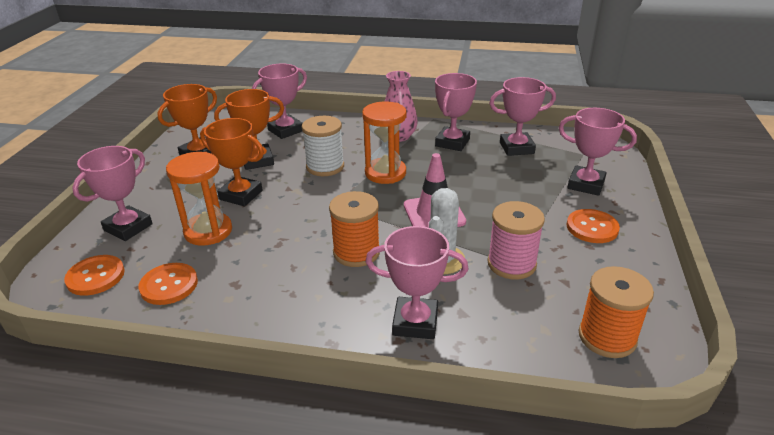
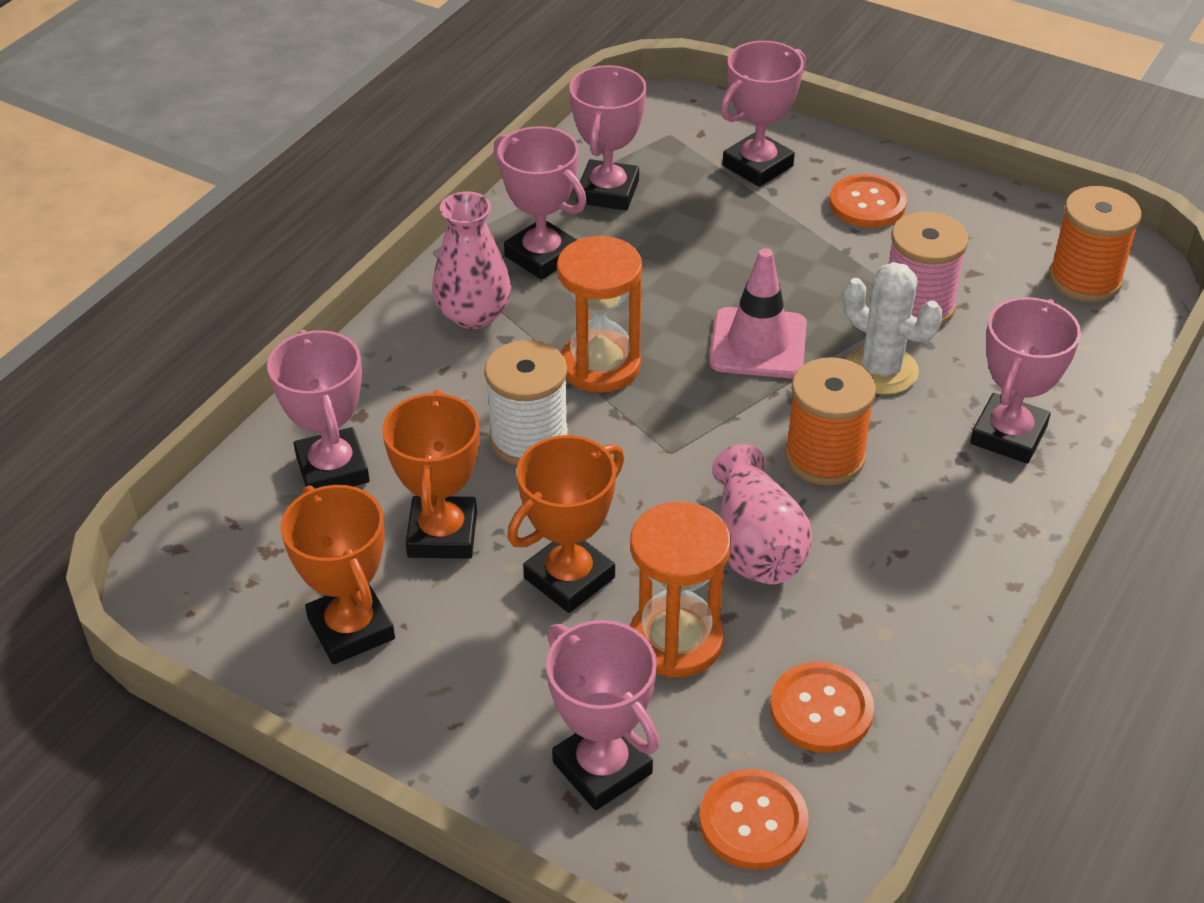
camera: 70 degrees left, 10 degrees up
(280, 242) = (756, 544): none -> pink vase

